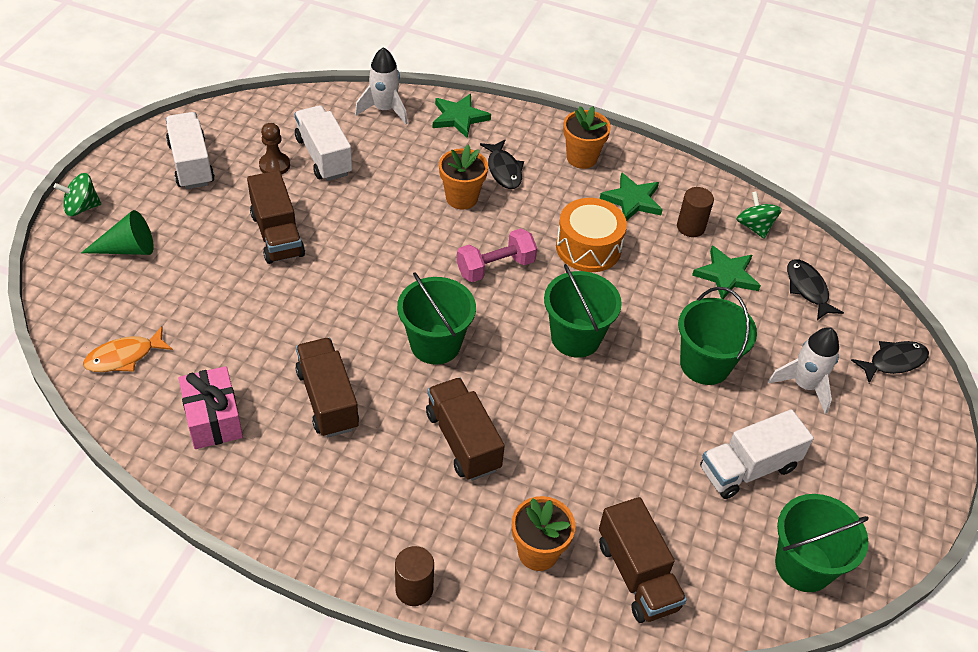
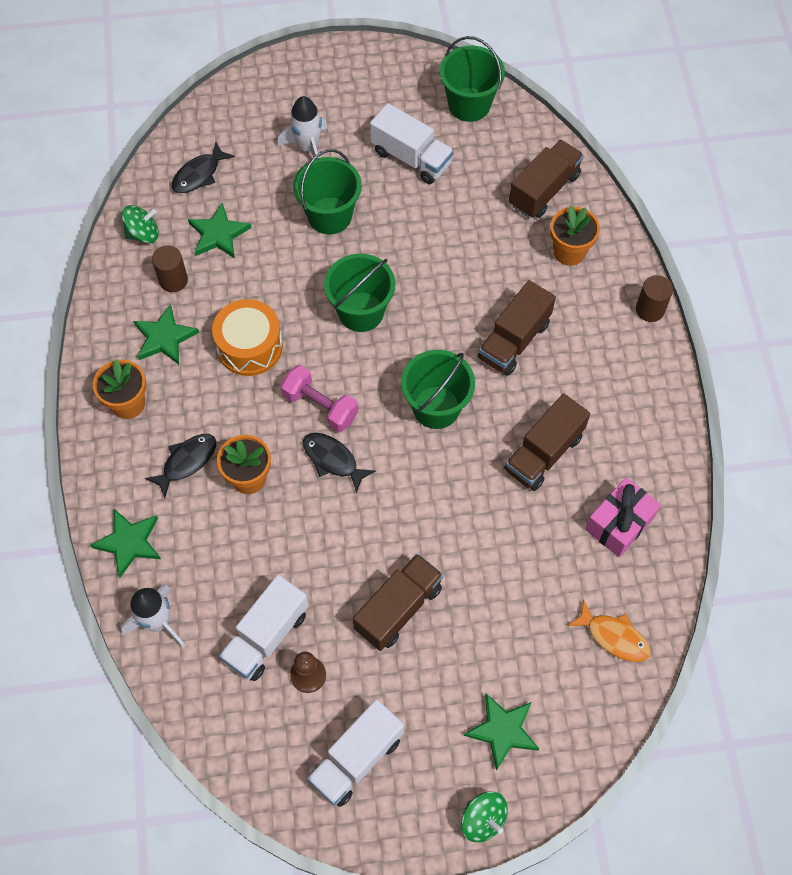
camera: 115 degrees left, 15 degrees up
(127, 249) = (502, 731): green cone -> green star
(754, 227) = (143, 234): green spinning top -> green spinning top turned 150 degrees counterclockwise
(893, 362) = (245, 100): black fish -> black fish (333, 460)

